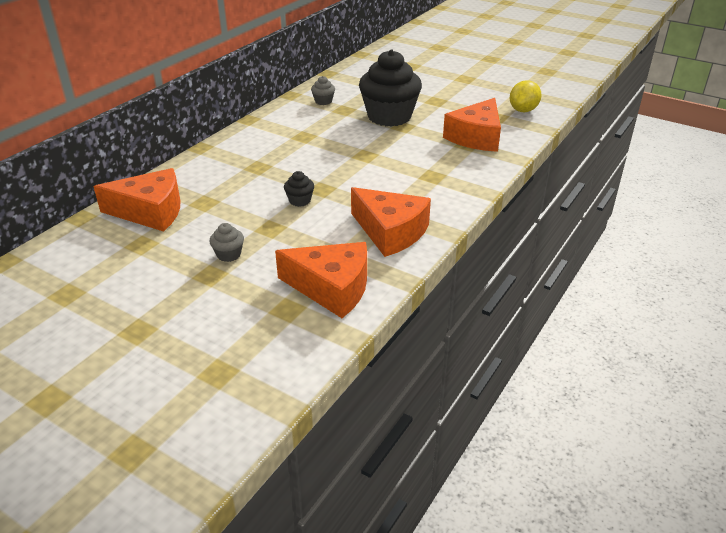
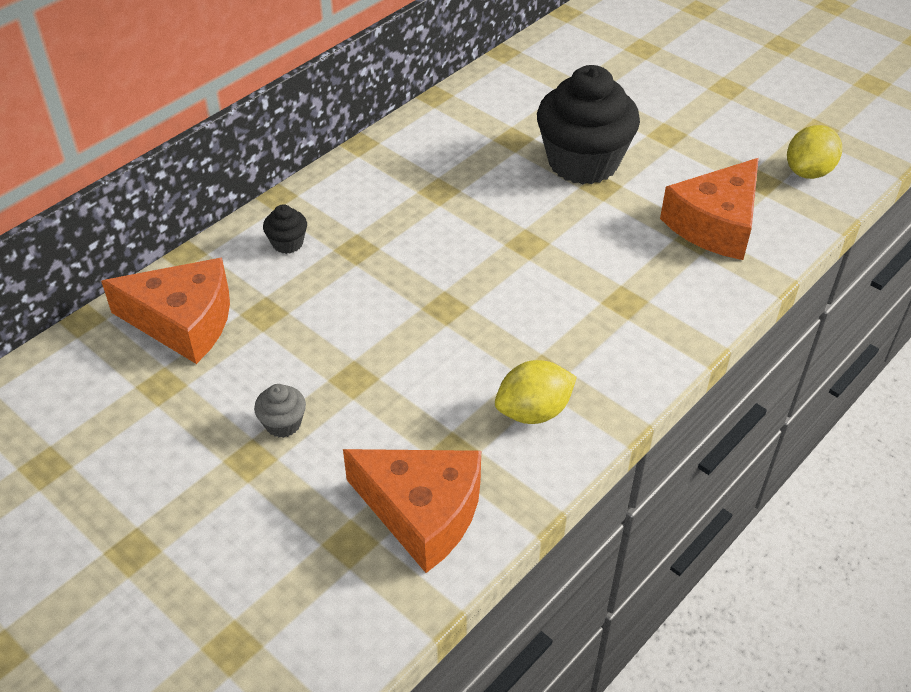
camera: 10 degrees right, 10 degrees up
(300, 201) = (407, 328): black cupcake -> black cupcake (287, 243)
(323, 101) = (484, 116): grey cupcake -> none
(390, 232) = (533, 411): orange cheese -> yellow lemon

